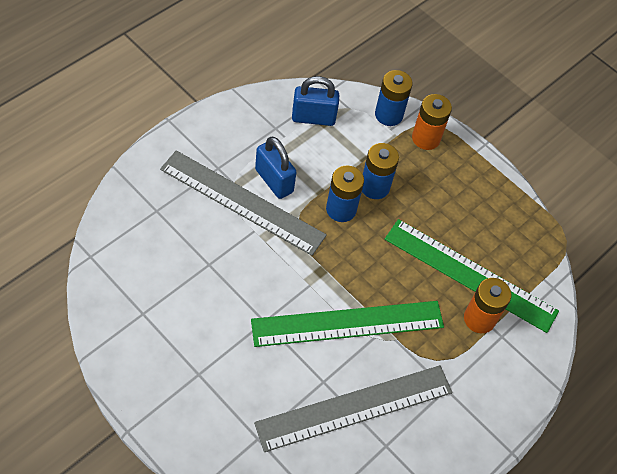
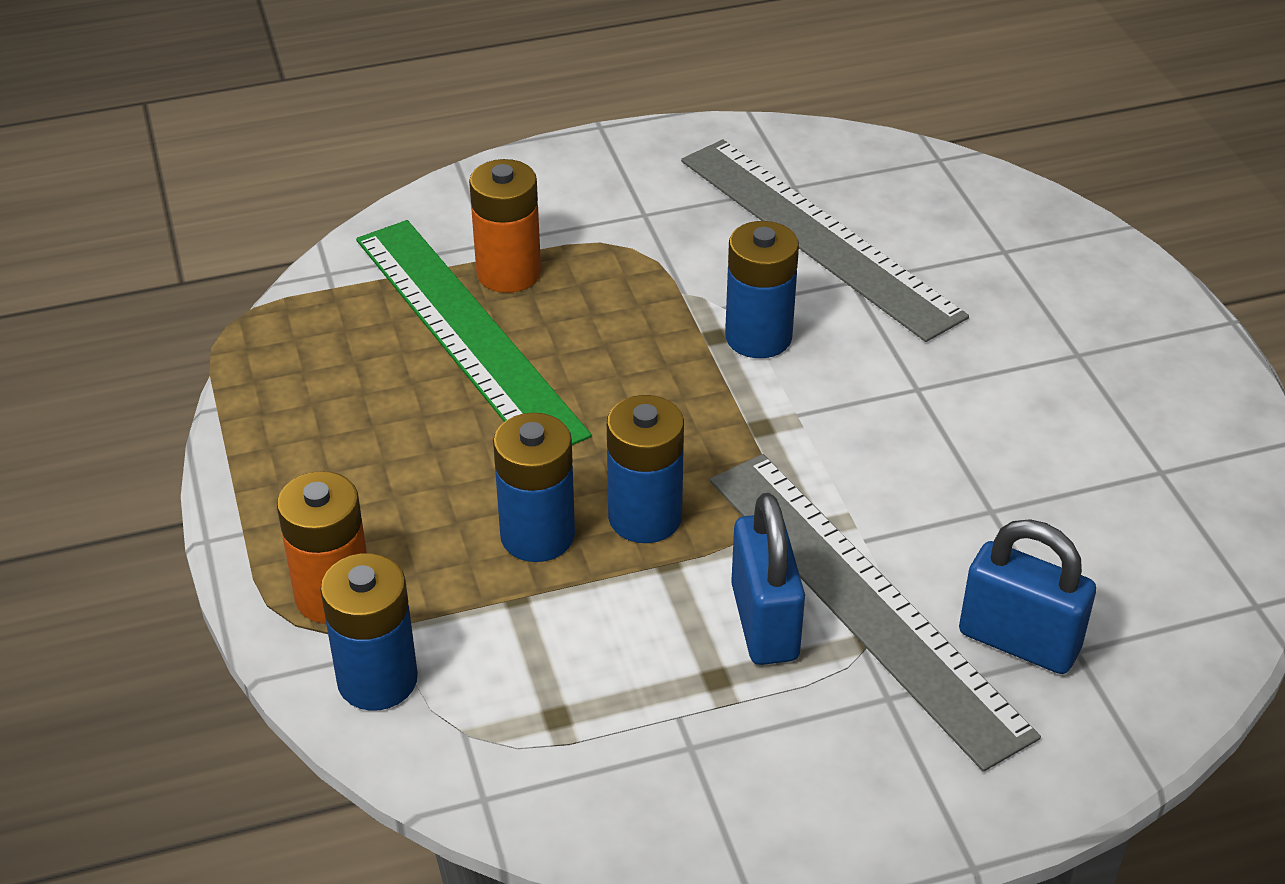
camera: 145 degrees left, 15 degrees down
(313, 118) = (576, 737): blue padlock -> blue padlock (1019, 641)
(348, 323) = (758, 337): green ruler -> blue battery
(355, 407) = (818, 236): grey ruler -> grey ruler turned 45 degrees clockwise

